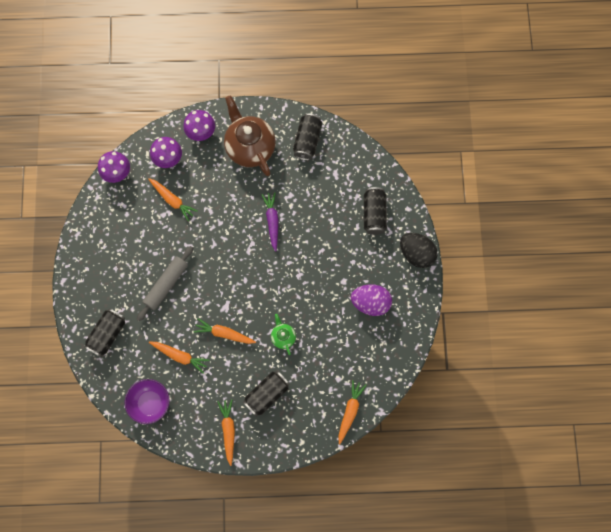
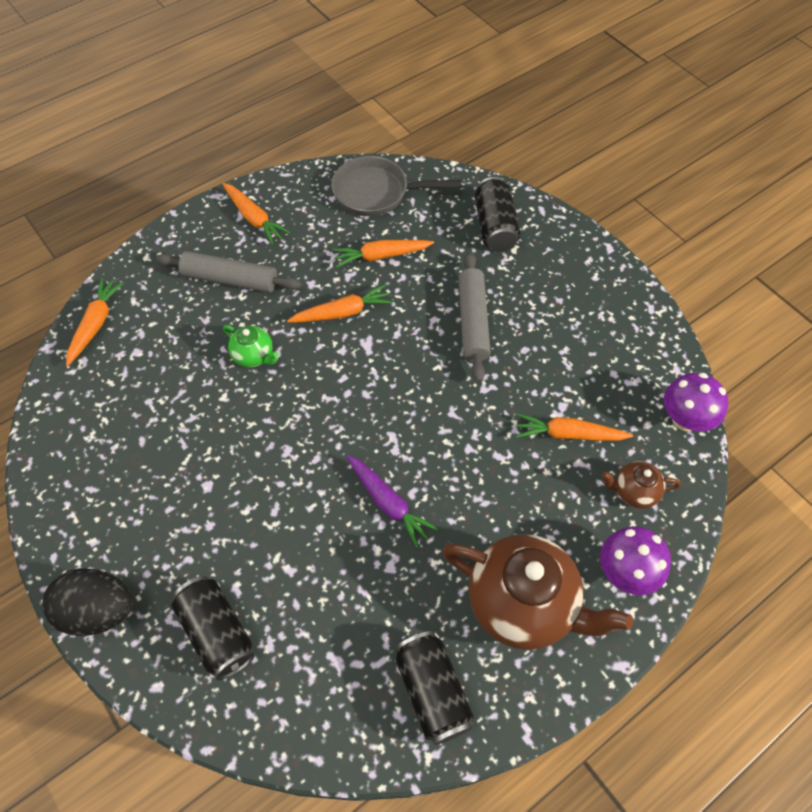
camera: 145 degrees right, 15 degrees down
(150, 403) = (376, 192): purple bowl -> grey pan
(168, 159) = (634, 491): purple mushroom -> brown teapot
(266, 394) = (230, 279): black can -> grey rolling pin
(350, 411) = (96, 324): orange carrot -> orange carrot turned 150 degrees counterclockwise
(370, 303) = (142, 480): purple egg -> none

